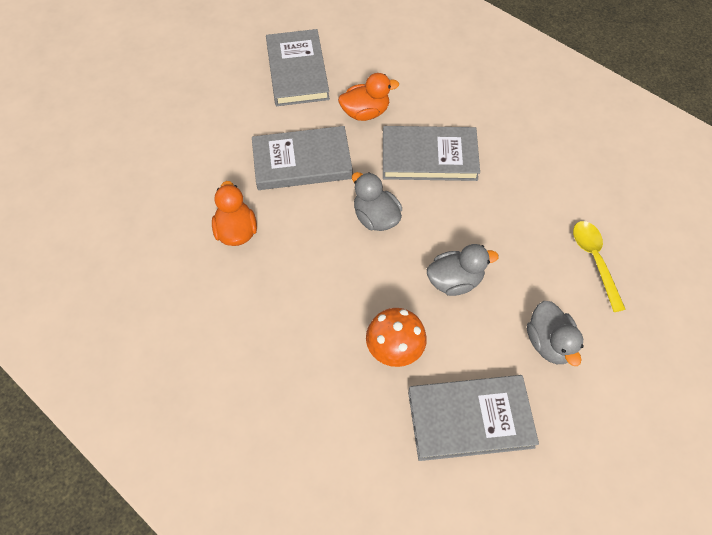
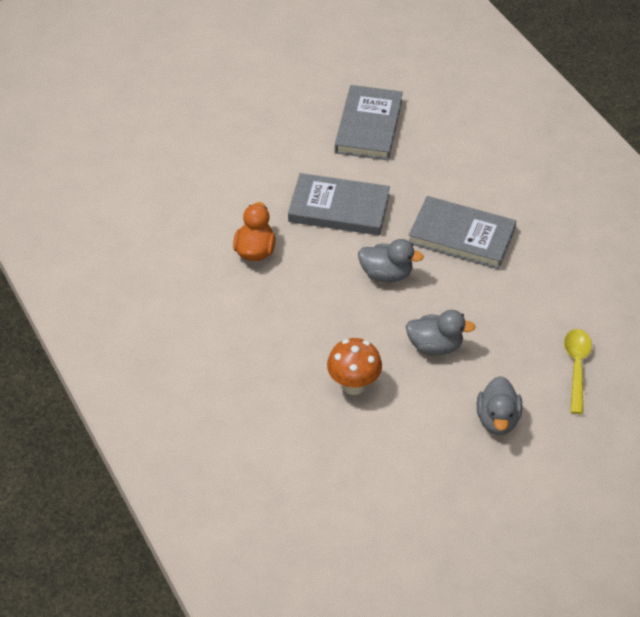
camera: 20 degrees right, 10 degrees down
(365, 112) = (418, 181): orange duck -> none
(376, 217) = (386, 274): grey duck -> grey duck turned 120 degrees clockwise
(470, 419) = (396, 454): grey book -> none

